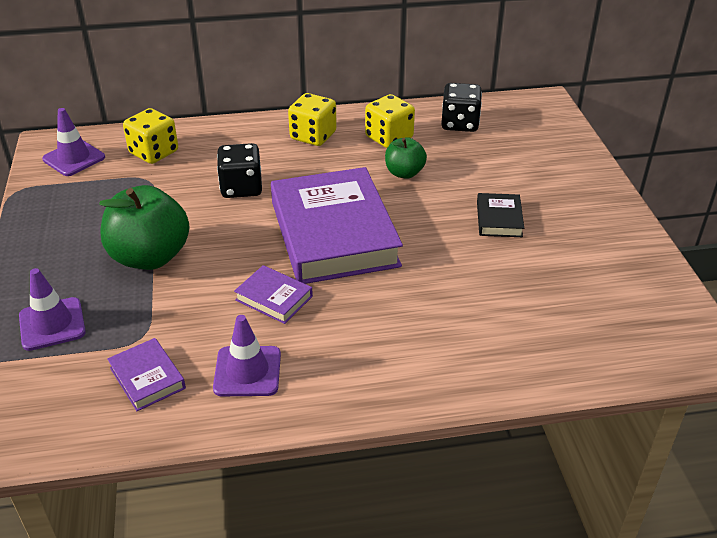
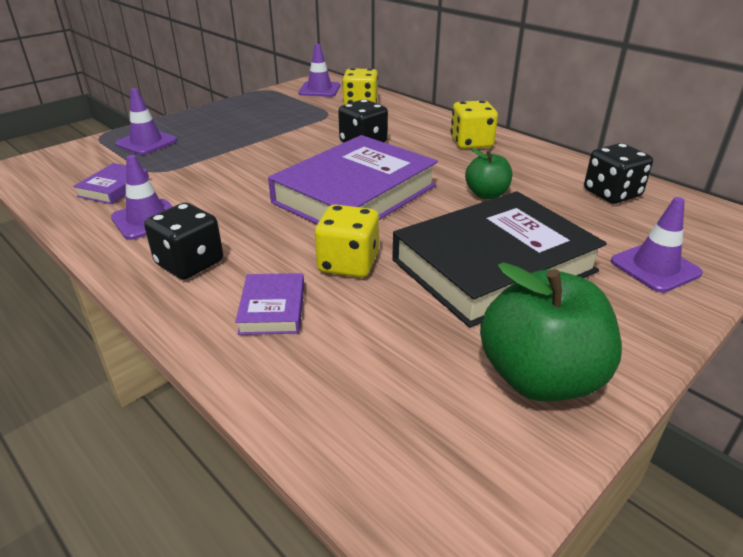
camera: 55 degrees right, 5 degrees down
(150, 257) = (245, 144): green apple -> green apple (540, 377)
(274, 298) = (244, 199): purple book -> purple book (272, 309)
(356, 366) = (189, 263): none -> black dice
(389, 138) = (525, 171): yellow dice -> yellow dice (348, 263)
(499, 219) = (493, 266): black book -> black book, size x2.35
(556, 161) = (655, 267): none -> purple traffic cone

